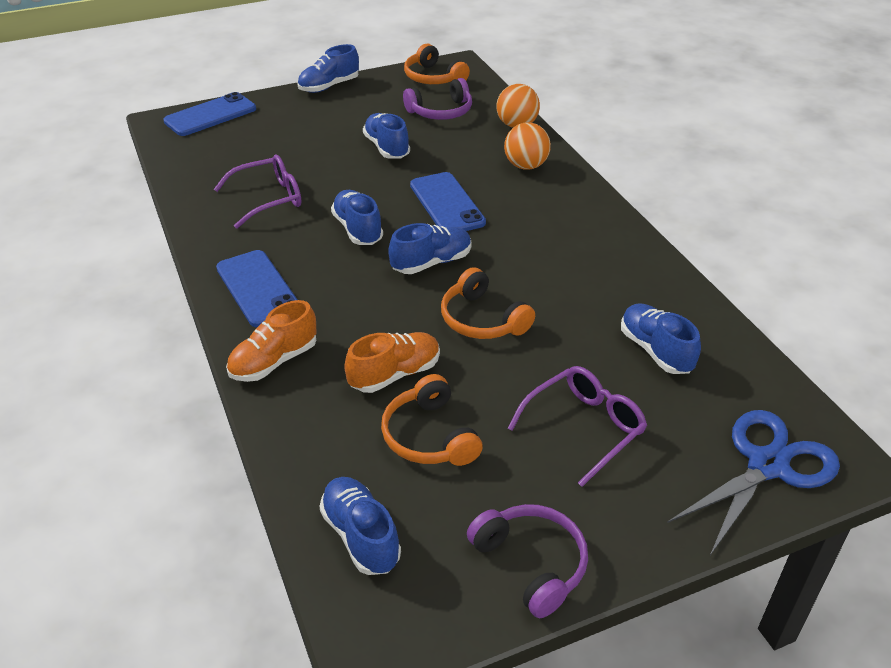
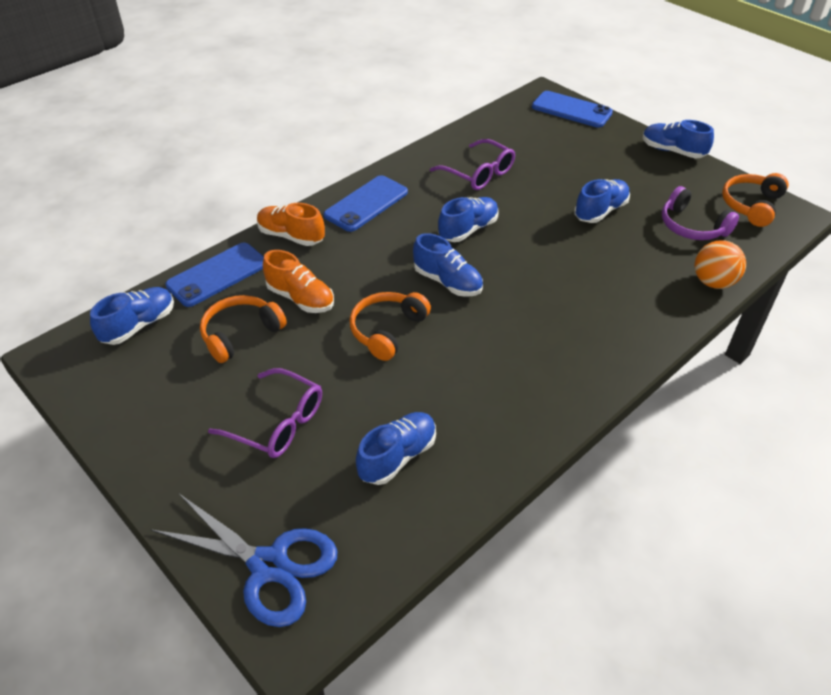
camera: 70 degrees right, 5 degrees up
(447, 204) = (539, 269): blue phone -> blue phone (217, 275)
(526, 166) = (642, 305): orange ball -> none
(531, 563) = (128, 419): purple headphones -> none

